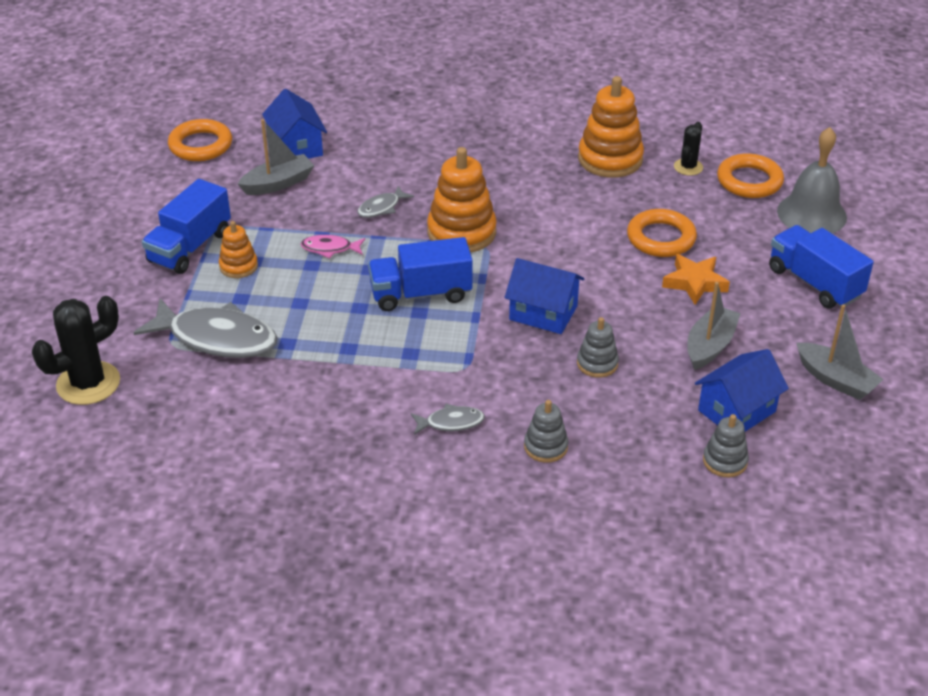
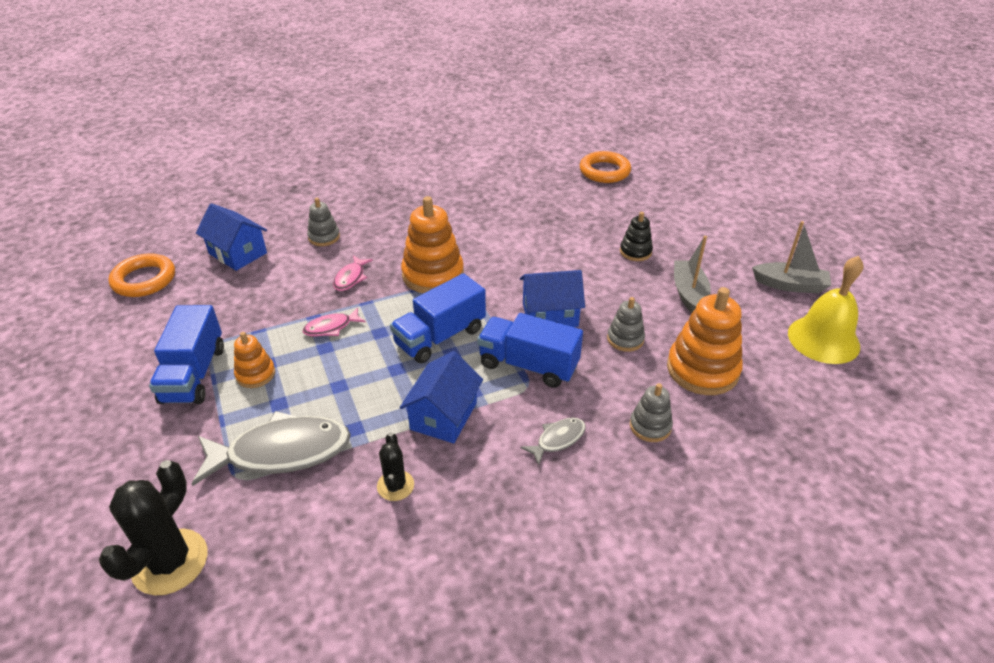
camera: 30 degrees left, 0 degrees up
(278, 183) = (242, 288): grey boat -> none
(381, 208) = (351, 278): grey fish -> pink fish
(610, 159) = (498, 186): orange stacking toy -> orange stacking toy (702, 370)
(661, 238) = (583, 228): orange ring -> none
(688, 167) = (556, 175): black cactus -> black cactus (395, 485)
(694, 283) = (635, 252): orange star -> black stacking toy
(725, 461) = (784, 378): grey stacking toy -> grey stacking toy (324, 237)
(737, 411) = (753, 335): blue house -> blue house (444, 416)
(810, 445) = (823, 339): none -> yellow bell
(811, 214) = (663, 180): grey bell -> none
(814, 283) = (710, 224): blue truck -> blue truck (528, 365)

